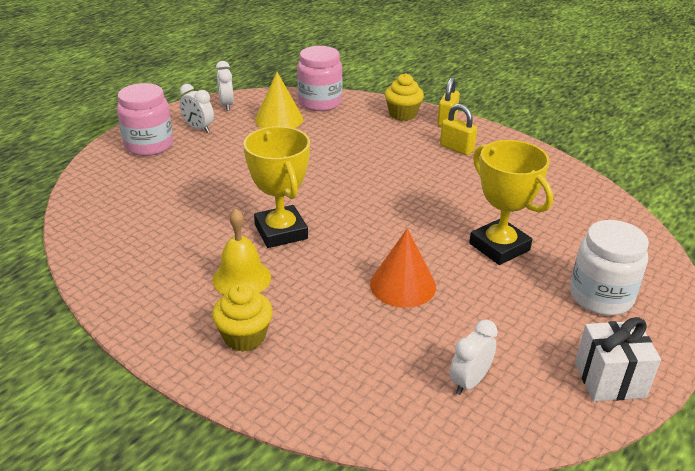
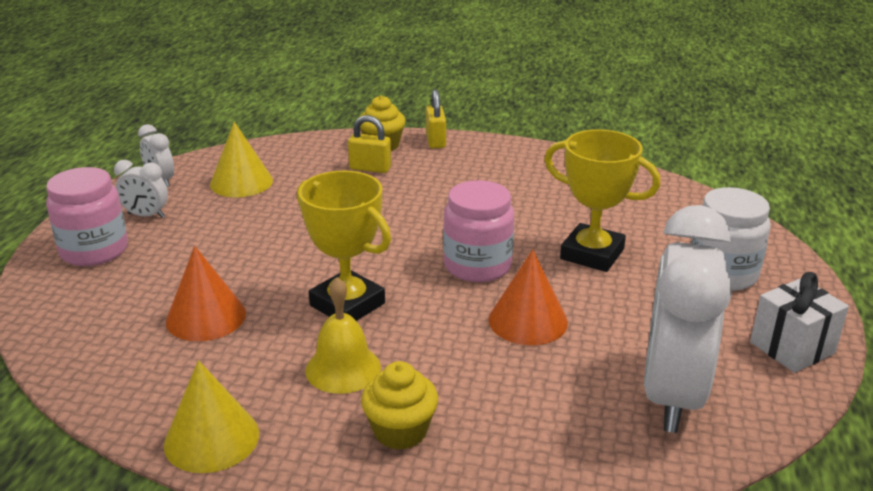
camera: 25 degrees left, 5 degrees down
(123, 298) = (211, 438): none -> yellow cone
(182, 212) = (206, 317): none -> orange cone
(320, 102) = (276, 153): pink jar -> pink jar (477, 266)
(456, 148) = (469, 167): yellow padlock -> yellow padlock (370, 168)
(469, 382) = (672, 394): white clock -> white clock, size x2.36

